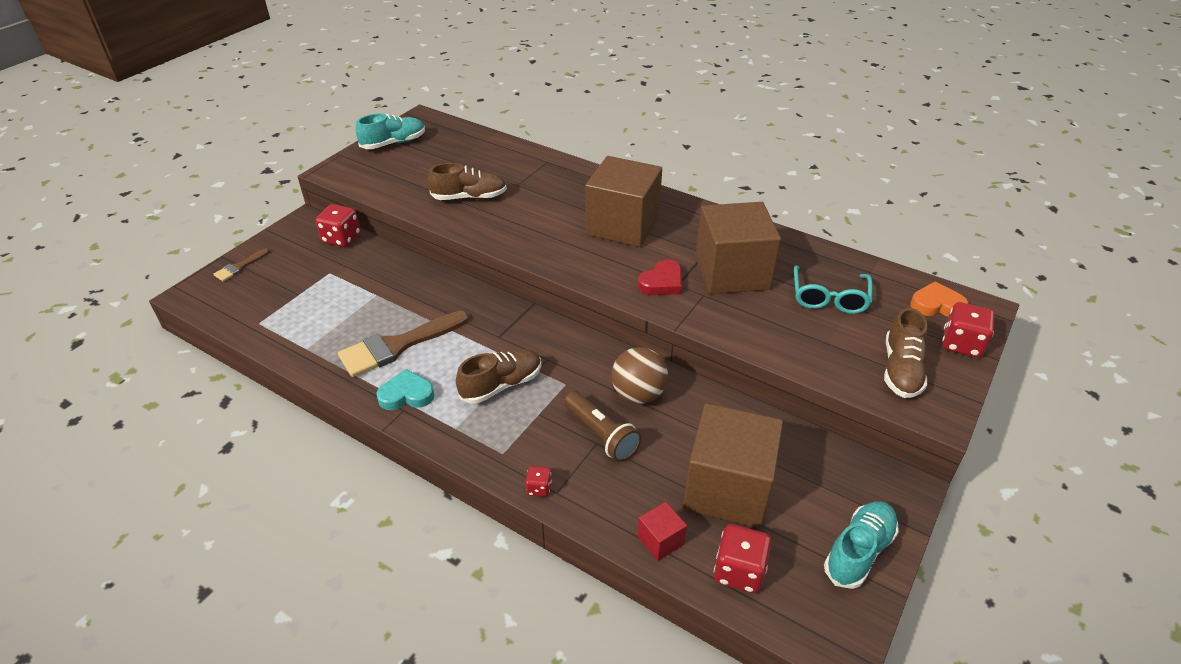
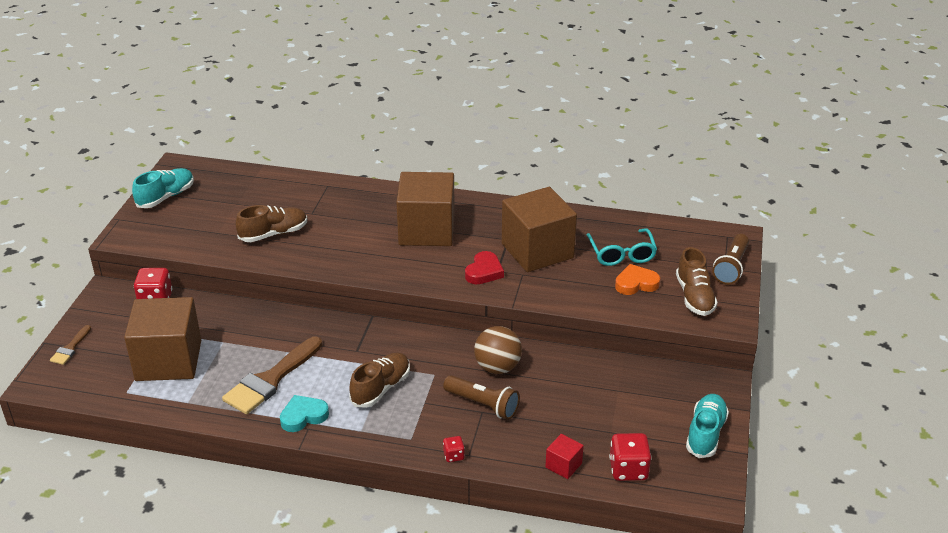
camera: 20 degrees left, 5 degrees down
(728, 488) = (597, 417): brown cube -> brown cube (168, 360)
(936, 305) = (704, 241): orange heart -> orange heart (636, 283)
(961, 344) = (731, 267): red dice -> brown flashlight

